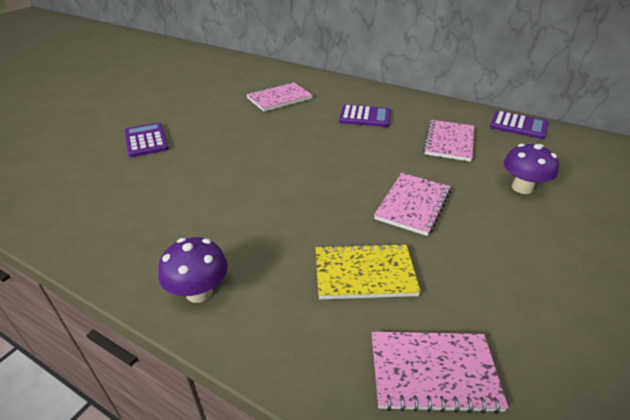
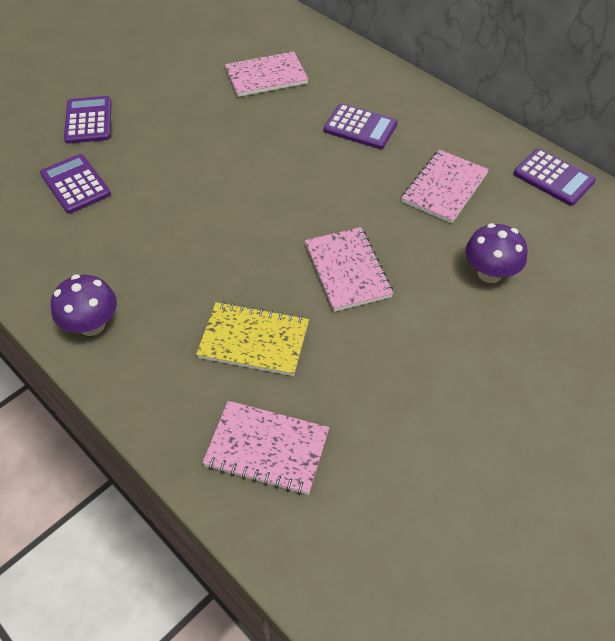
camera: 15 degrees right, 15 degrees up
(147, 183) = (75, 184): none -> purple calculator
(413, 205) = (347, 270): pink notebook -> pink notebook turned 60 degrees counterclockwise

